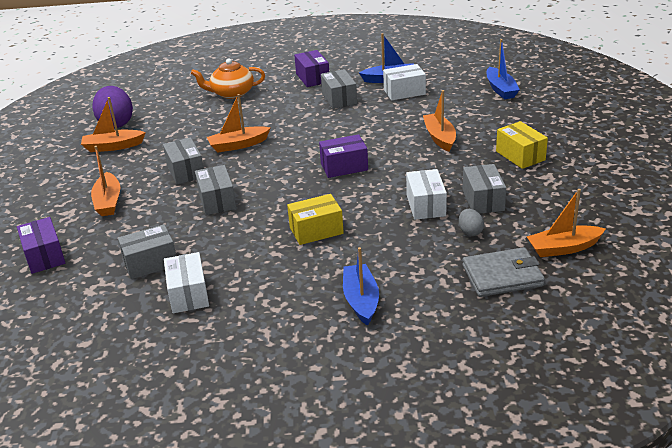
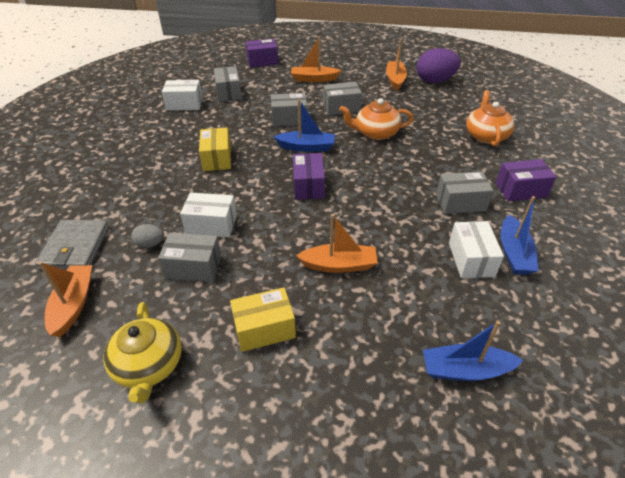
camera: 100 degrees right, 10 degrees up
(238, 145) = (375, 133): orange boat -> orange teapot
(361, 300) = (116, 168): blue boat -> blue boat (306, 147)
(585, 192) = (149, 365): none -> yellow teapot

